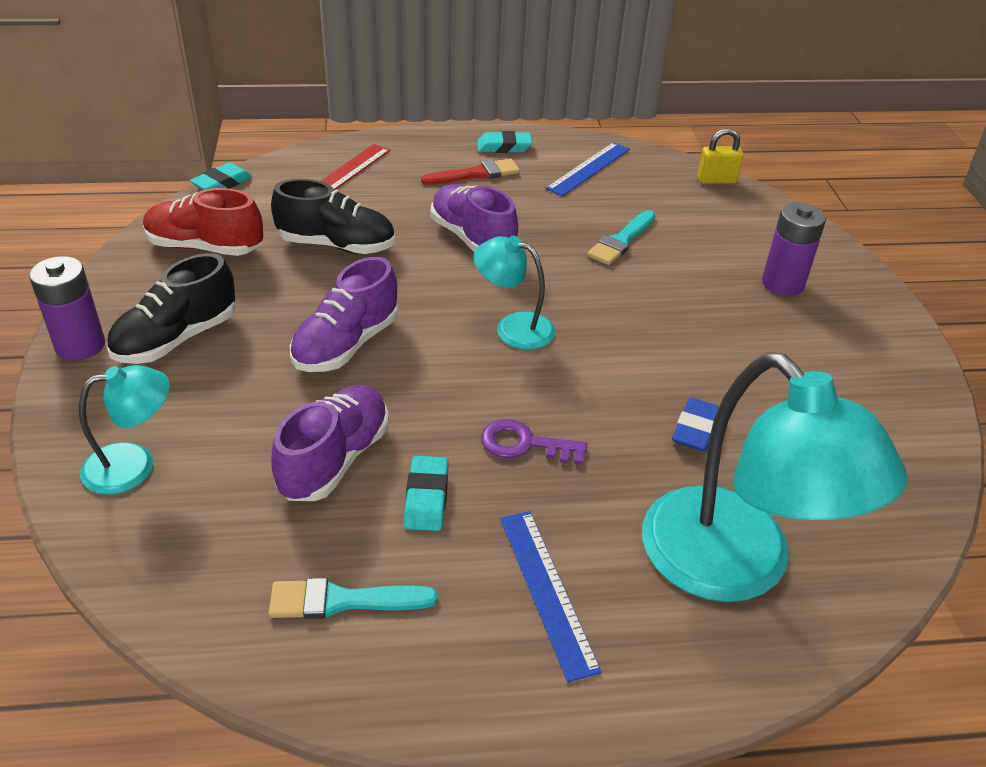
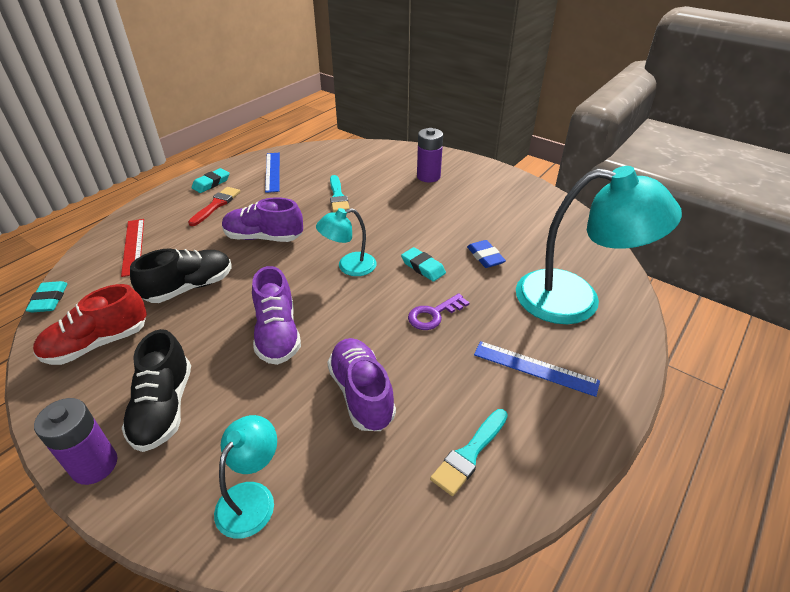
camera: 45 degrees left, 0 degrees up
(426, 498) = (430, 373): turquoise eraser -> turquoise eraser (423, 267)
(716, 180) = (339, 147): yellow padlock -> none

